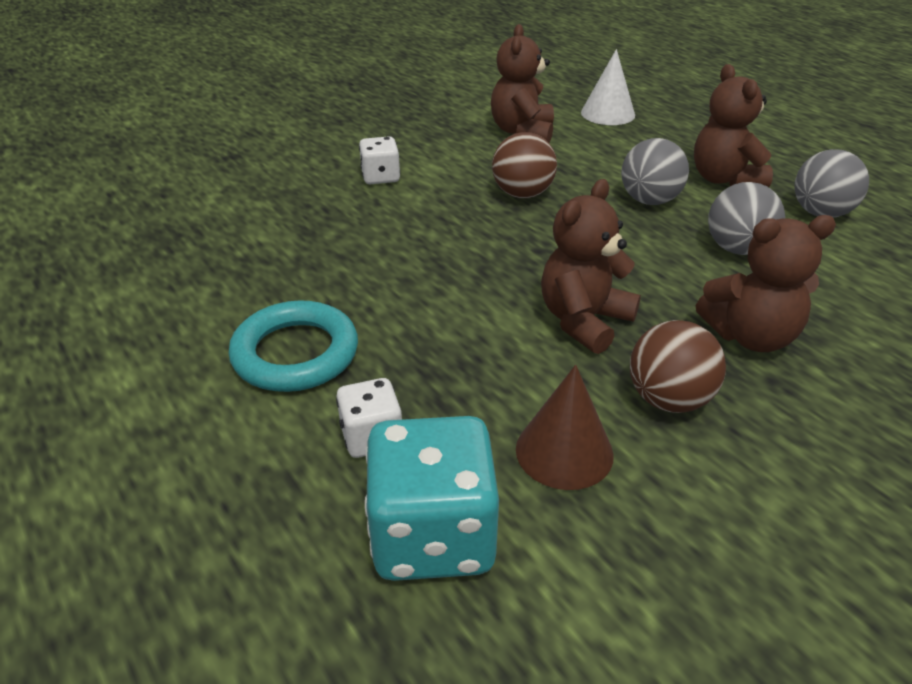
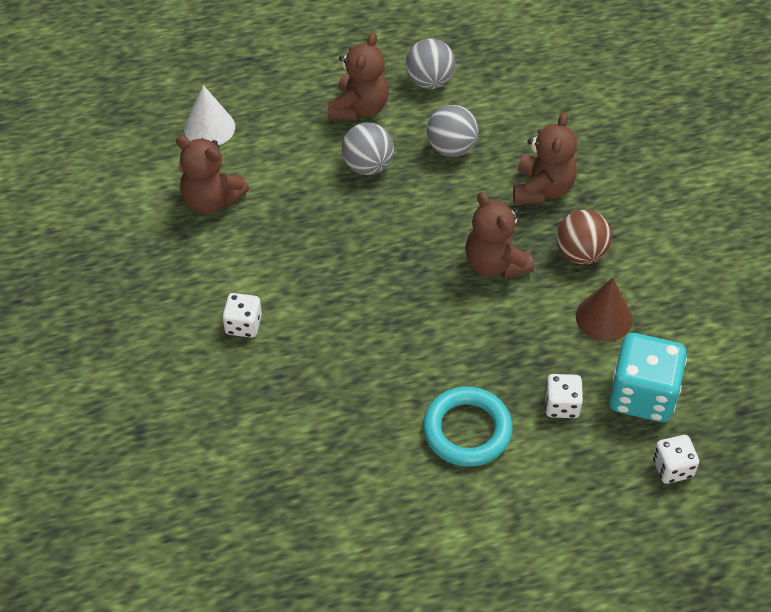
camera: 70 degrees left, 15 degrees up
(288, 616) = (672, 468): none -> white dice
(522, 194) = (320, 238): brown ball -> none
(724, 179) = (359, 108): brown teddy bear -> brown teddy bear turned 75 degrees counterclockwise

